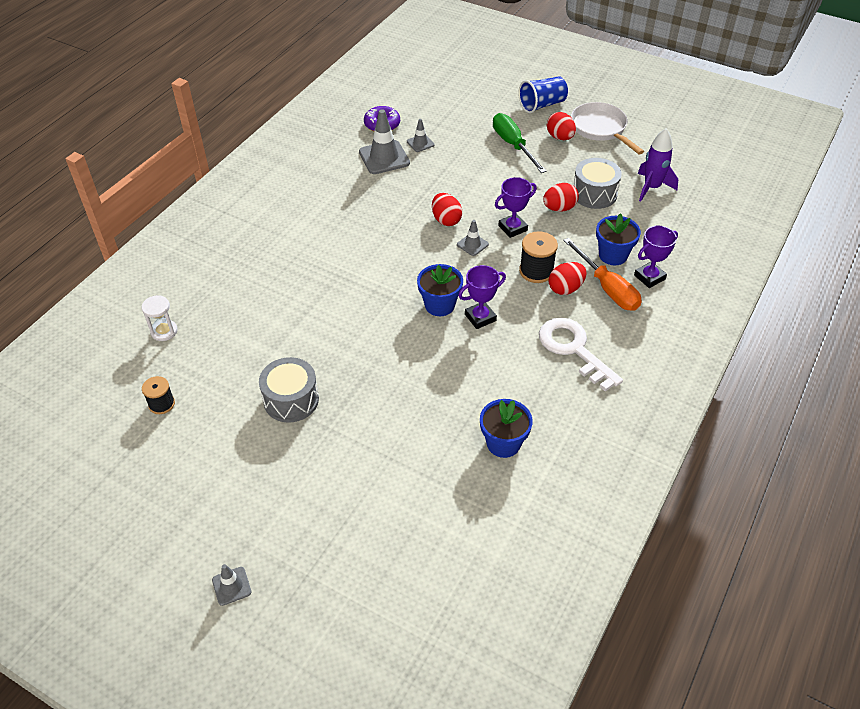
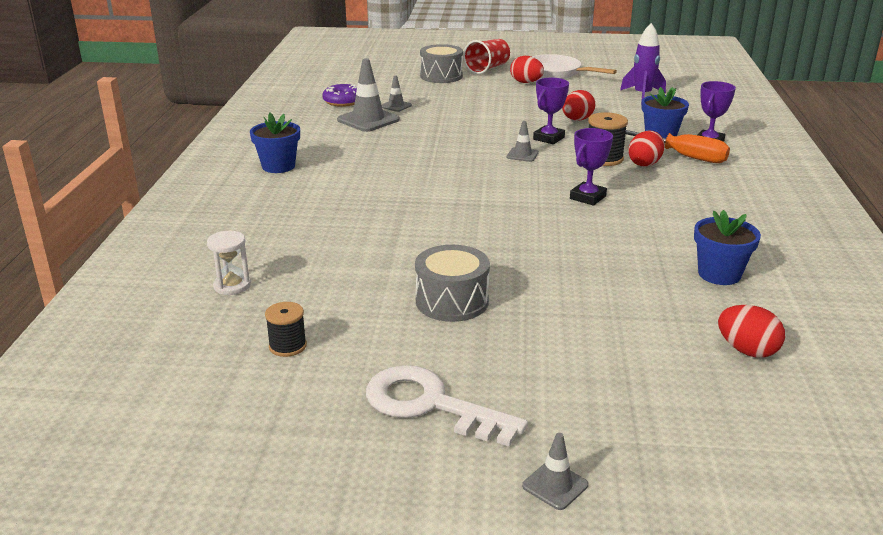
camera: 25 degrees left, 20 degrees down
(439, 305) = (537, 198): blue flower pot -> blue flower pot (278, 166)
(446, 220) = (477, 145): red egg -> red egg (747, 350)
(513, 145) = (488, 93): green screwdriver -> none
(542, 105) = (487, 68): blue cup -> red cup
(574, 349) = (702, 198): white key -> white key (431, 405)
(594, 194) = (597, 107): grey drum -> grey drum (441, 76)

